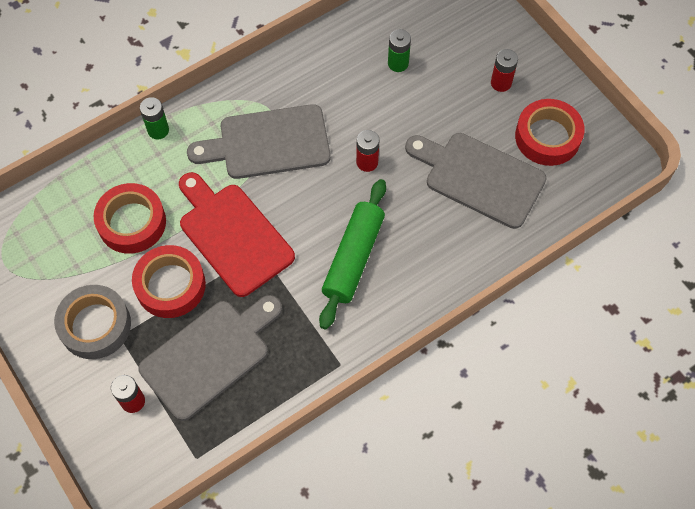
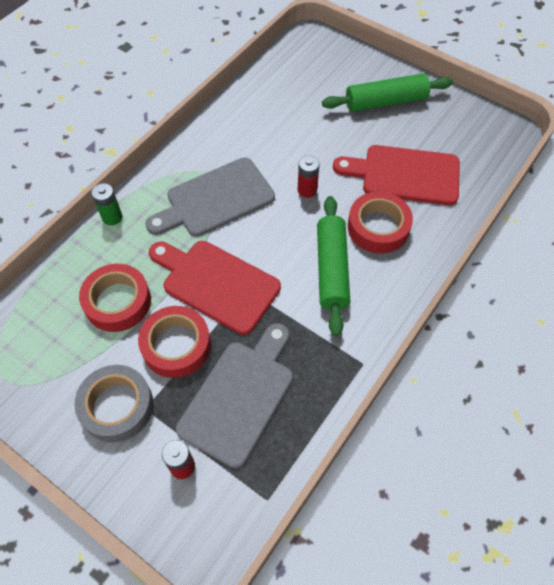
camera: 20 degrees left, 5 degrees down
(398, 63) = (297, 110): green battery -> none
(479, 178) = (405, 175): grey cutting board -> red cutting board
(501, 83) = (385, 101): red battery -> green rolling pin
(547, 137) = (442, 130): red tape -> red tape (378, 227)

